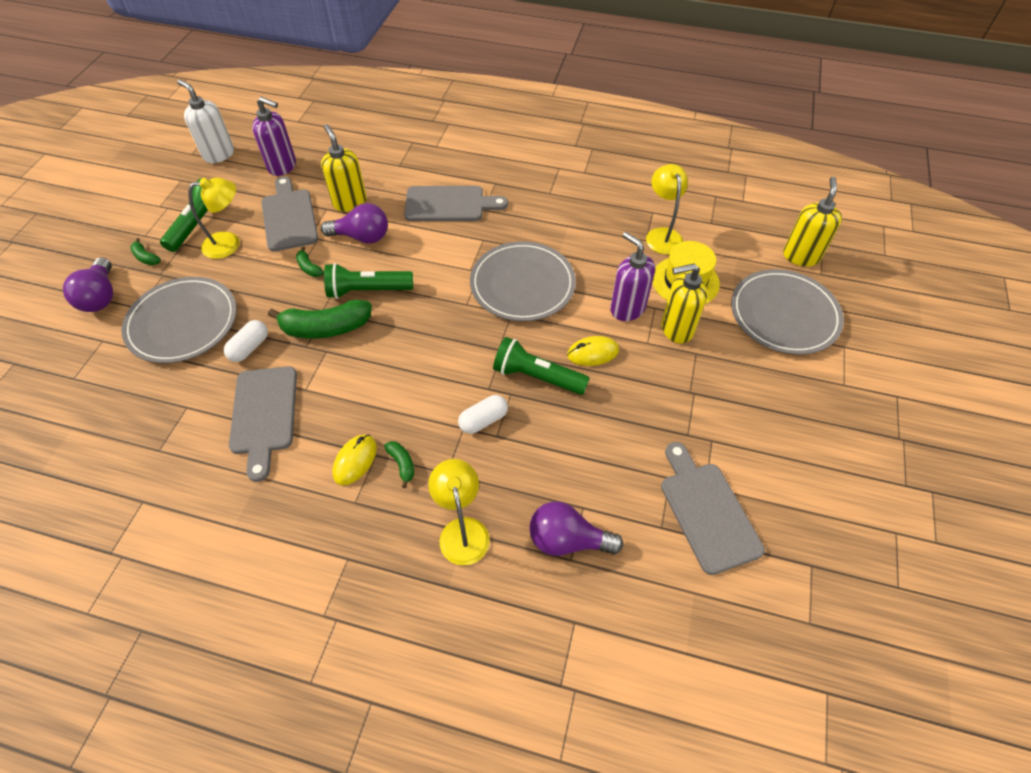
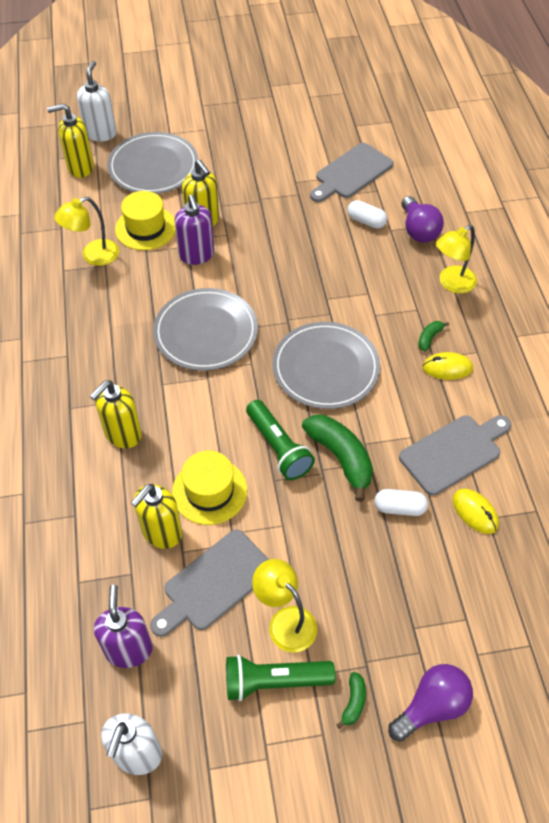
camera: 115 degrees left, 0 degrees up
(182, 322) = (410, 590): grey plate -> grey plate (326, 368)
(309, 268) = (277, 516): green banana -> none
(362, 237) = (209, 491): purple light bulb -> yellow hat
(449, 204) = (122, 434): grey cutting board -> yellow soap dispenser
(483, 420) = (360, 305): white capsule -> white capsule (366, 221)
(537, 377) = (300, 288): green flashlight -> none
(592, 353) = (256, 263): yellow mouse -> yellow mouse (475, 512)
(627, 308) = (197, 255): purple soap dispenser -> purple soap dispenser turned 45 degrees counterclockwise
(858, 286) = (101, 133): none -> white soap dispenser

